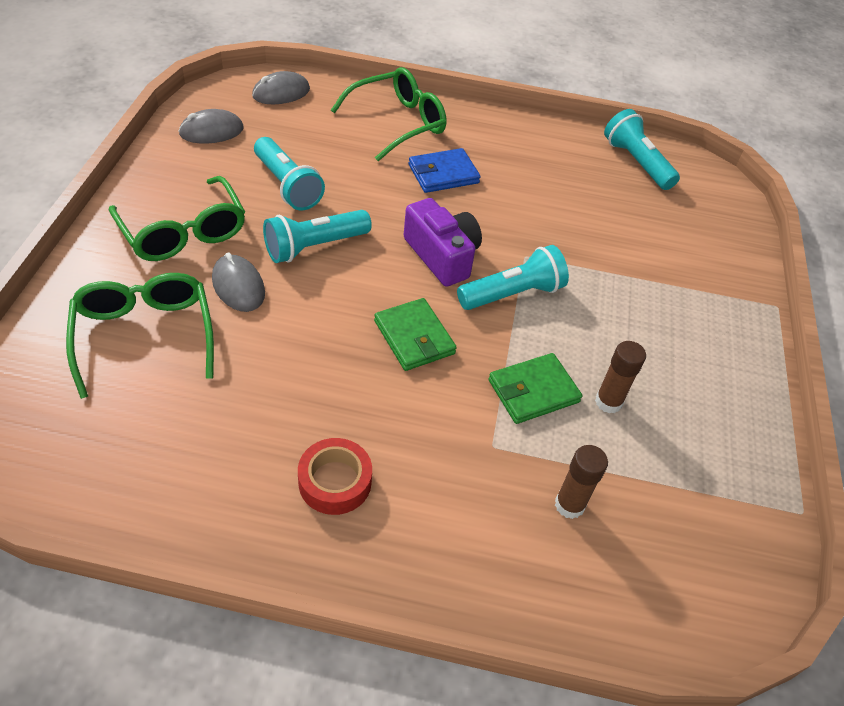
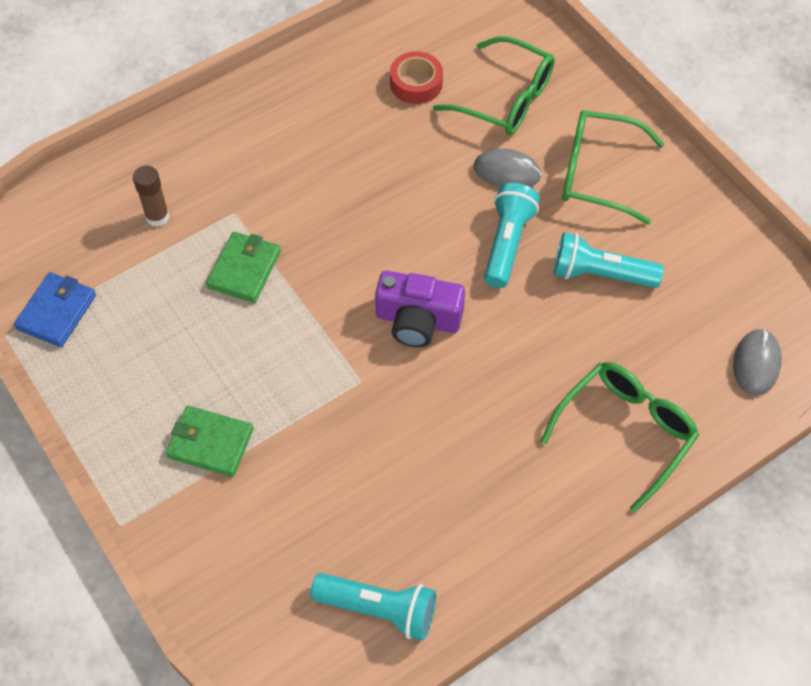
camera: 140 degrees right, 10 degrees up
(211, 131) = (727, 268): grey mouse -> none
(335, 482) = (298, 121): red tape -> red tape (416, 83)
(398, 123) = (626, 431): green glasses -> green glasses turned 150 degrees counterclockwise
(414, 337) = (358, 238): green wallet -> green wallet (210, 443)
(443, 174) = (516, 406): blue wallet -> blue wallet (56, 312)
(512, 294) = (333, 334): turquoise flashlight -> none
(608, 402) = (189, 305): brown glue stick -> none

